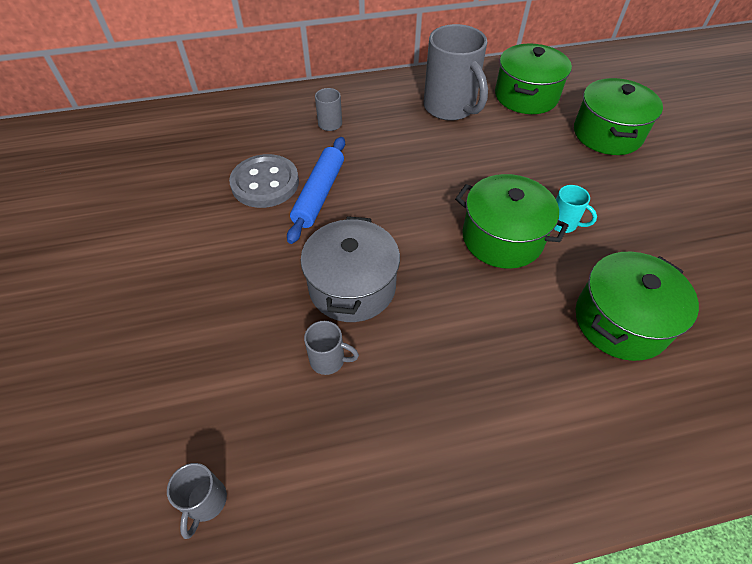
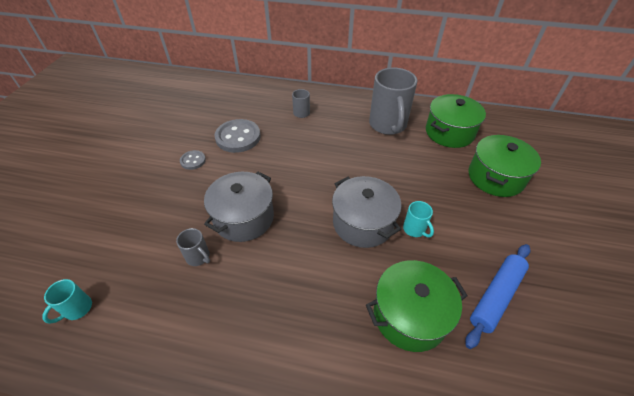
camera: 25 degrees right, 5 degrees down
(205, 502) = (77, 309): grey mug -> turquoise mug
(223, 236) = (193, 161): none -> grey button
(319, 194) = (264, 154): blue rolling pin -> blue rolling pin (496, 296)
(502, 238) = (363, 223): green pot -> grey pot

